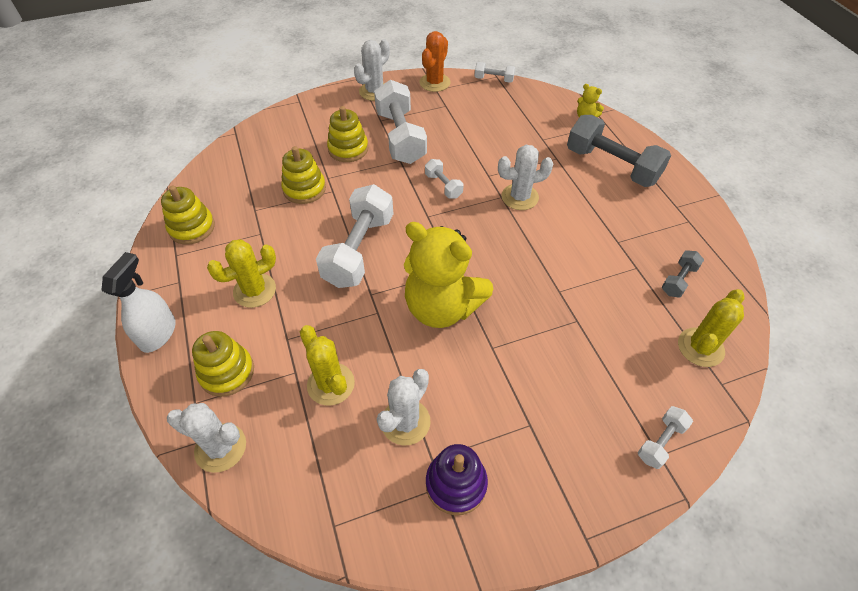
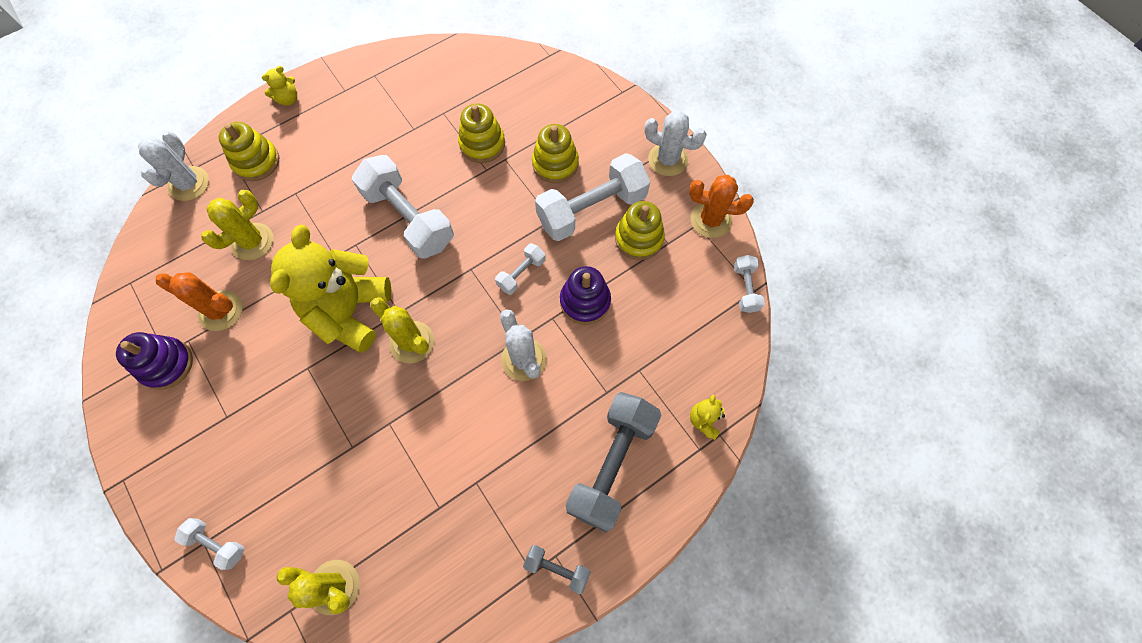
camera: 75 degrees right, 15 degrees up
(158, 333) = (288, 99): white spray bottle -> yellow teddy bear
(192, 228) = (409, 73): yellow stacking toy -> yellow stacking toy (639, 238)
(254, 290) = (344, 150): yellow cactus -> yellow cactus (412, 342)
(359, 250) = (408, 218): white dumbbell -> white dumbbell turned 45 degrees clockwise
(405, 422) = (221, 311): white cactus -> orange cactus
(479, 155) = (585, 301): none -> purple stacking toy
(678, 280) = (428, 560): grey dumbbell -> grey dumbbell (557, 568)

